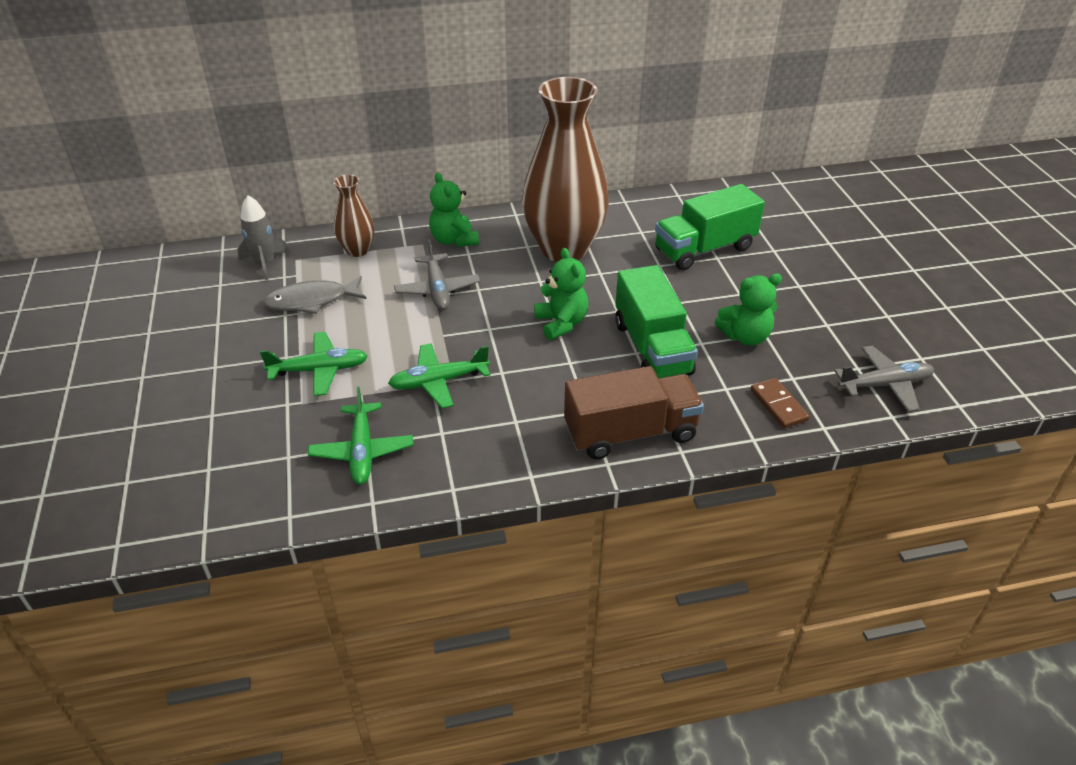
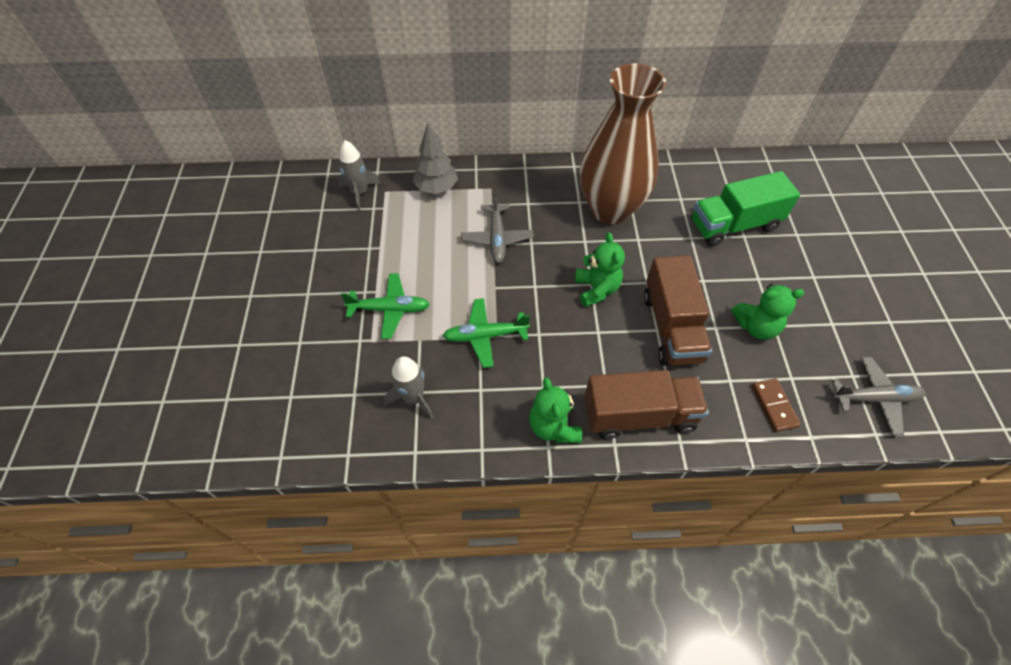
camera: 10 degrees right, 15 degrees up
(312, 301) = (392, 237): grey fish -> none
(357, 250) = (436, 188): brown vase -> grey tree
(362, 451) = (413, 398): green plane -> grey rocket
(454, 240) = (518, 187): green teddy bear -> green teddy bear (554, 426)
(652, 348) = (671, 327): green truck -> brown truck

